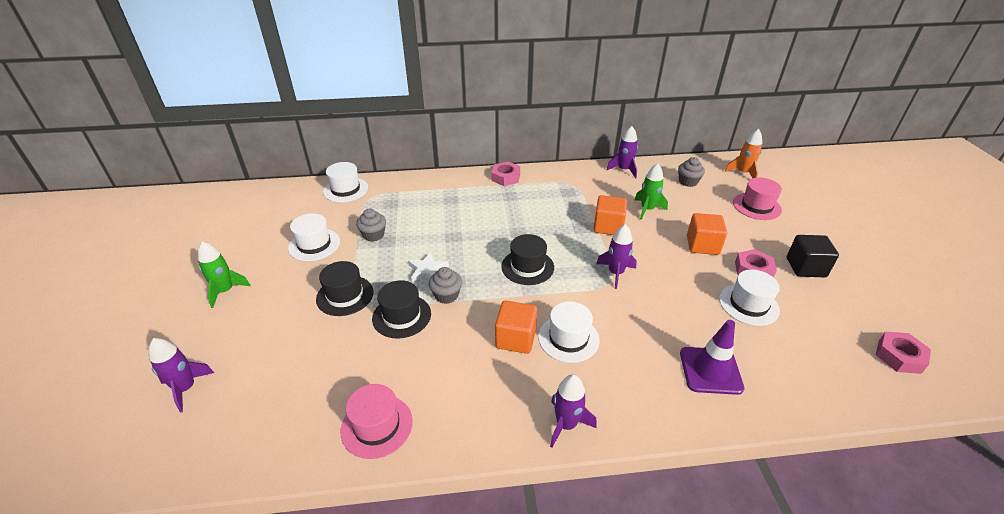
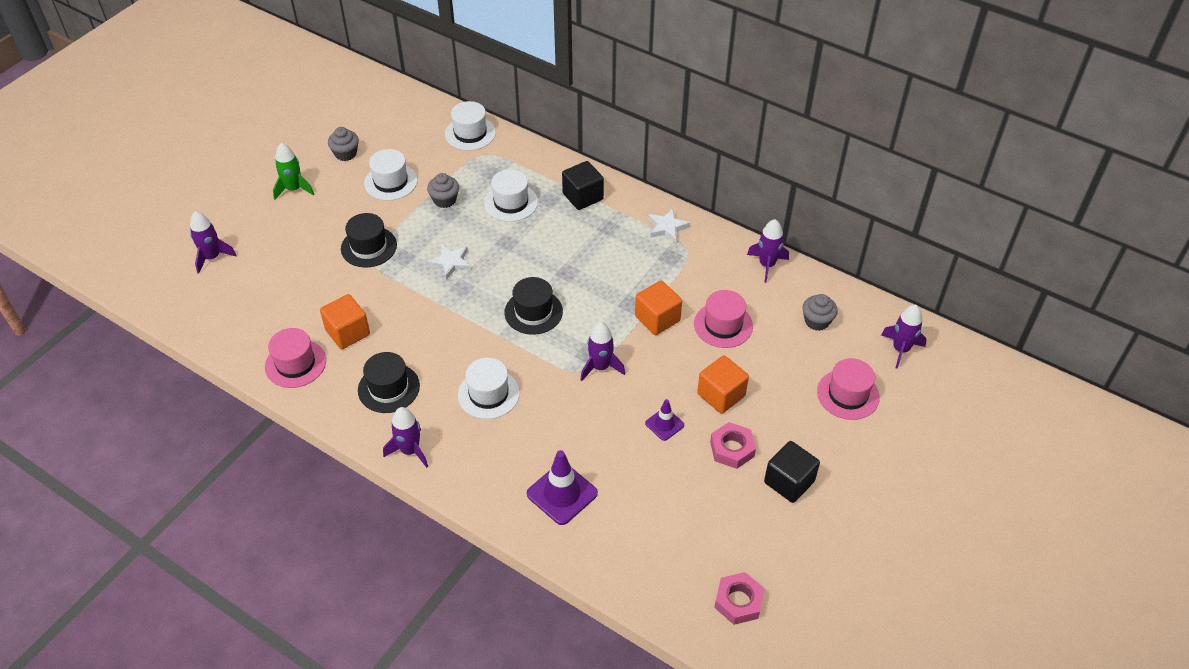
camera: 40 degrees right, 10 degrees up
(401, 316) = (390, 292): black hat -> black hat (388, 388)
(446, 295) = (440, 296): grey cupcake -> grey cupcake (346, 154)
(471, 188) = (583, 197): none -> black cube
(505, 177) = (631, 203): pink nut -> none
(515, 338) = (450, 367): orange cube -> orange cube (348, 332)
(544, 179) = (667, 227): none -> white star
(647, 209) = (723, 325): green rocket -> pink hat
(700, 281) = (664, 424): none -> purple traffic cone
(743, 173) = (900, 349): orange rocket -> purple rocket
(748, 304) = (676, 472): white hat -> white hat (511, 202)

